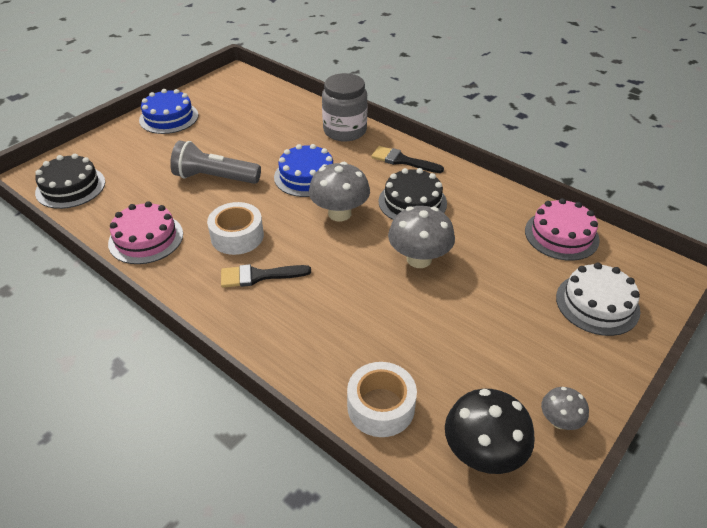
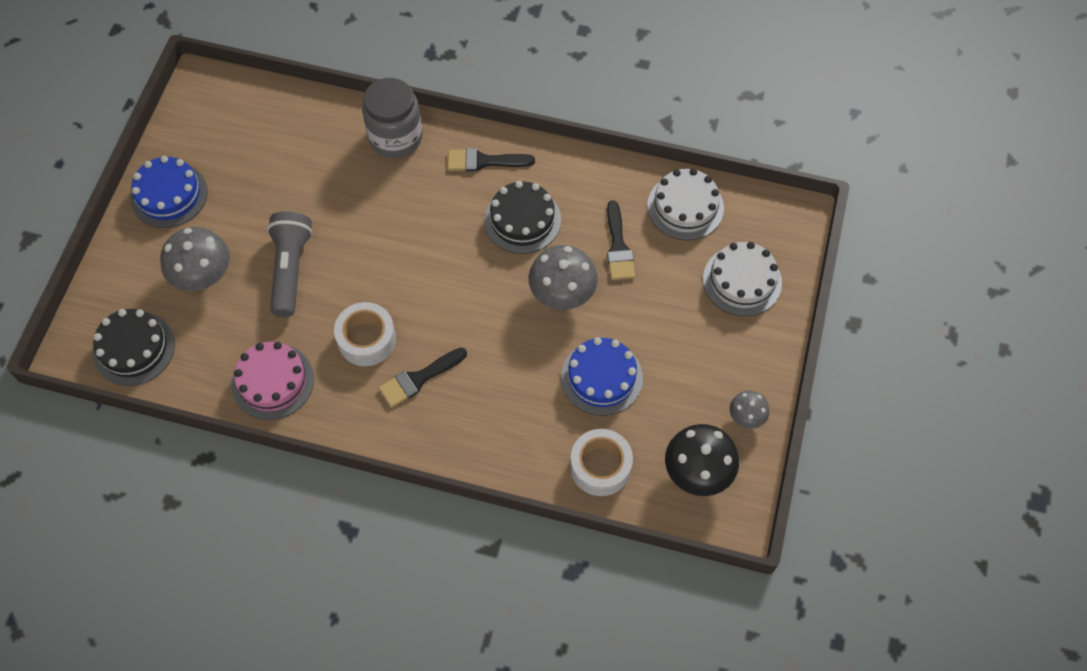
camera: 25 degrees left, 20 degrees up
(215, 178) = (290, 269): grey flashlight -> grey flashlight turned 105 degrees clockwise
(306, 176) = (391, 226): blue cake -> blue cake (601, 377)
(339, 213) = (455, 266): grey mushroom -> grey mushroom (203, 276)
(486, 243) = (618, 247): none -> black brush
(561, 235) = (685, 207): pink cake -> white cake

